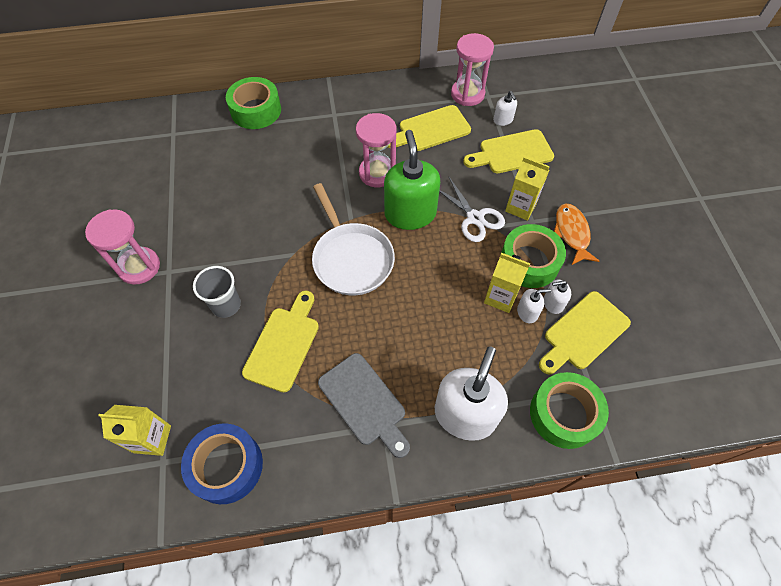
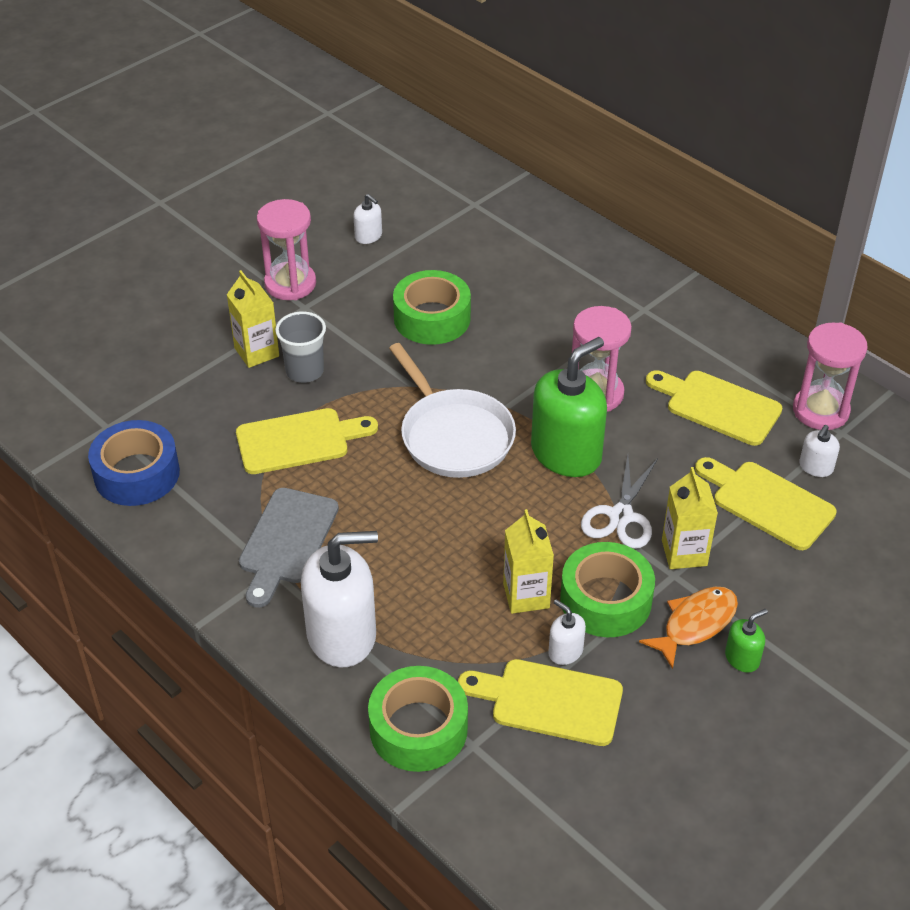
camera: 55 degrees right, 15 degrees down
(152, 439) = (123, 406): yellow carton -> yellow carton (256, 352)
(256, 110) = (576, 244): green tape -> green tape (432, 318)
(351, 258) = (453, 435): white pan -> white pan turned 60 degrees counterclockwise
(527, 312) = (528, 631): white soap dispenser -> white soap dispenser (368, 236)
(606, 228) = (742, 658): none -> green soap dispenser

